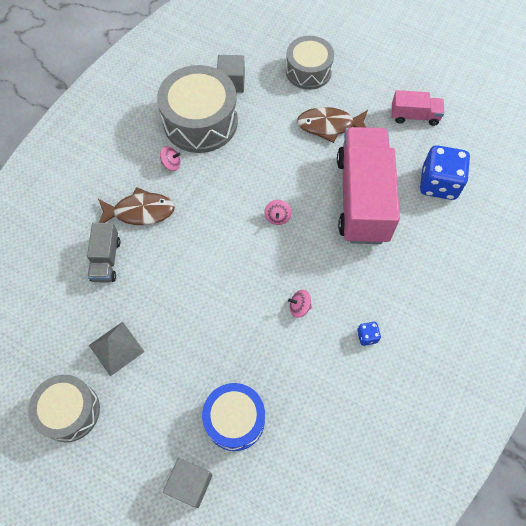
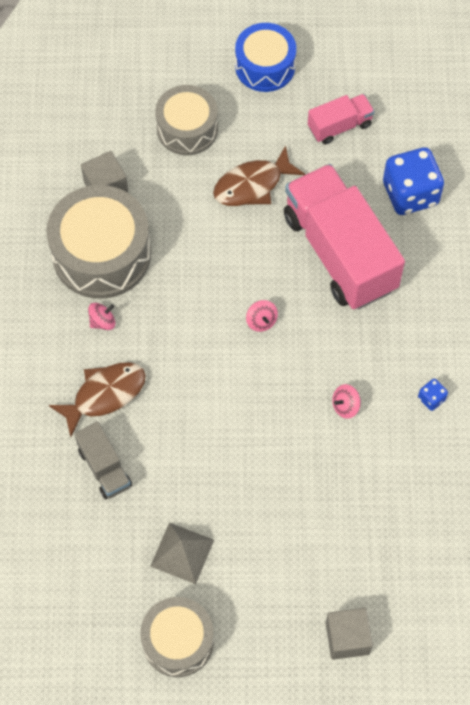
camera: 30 degrees left, 0 degrees up
(235, 419) = (351, 553): blue drum -> blue drum (265, 66)

